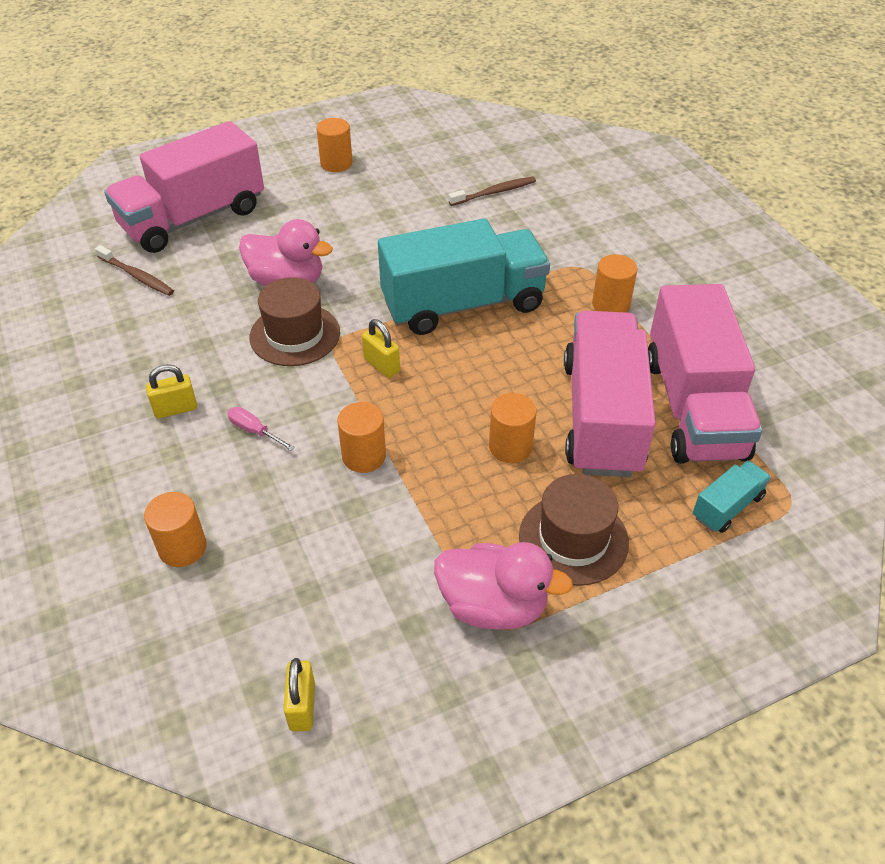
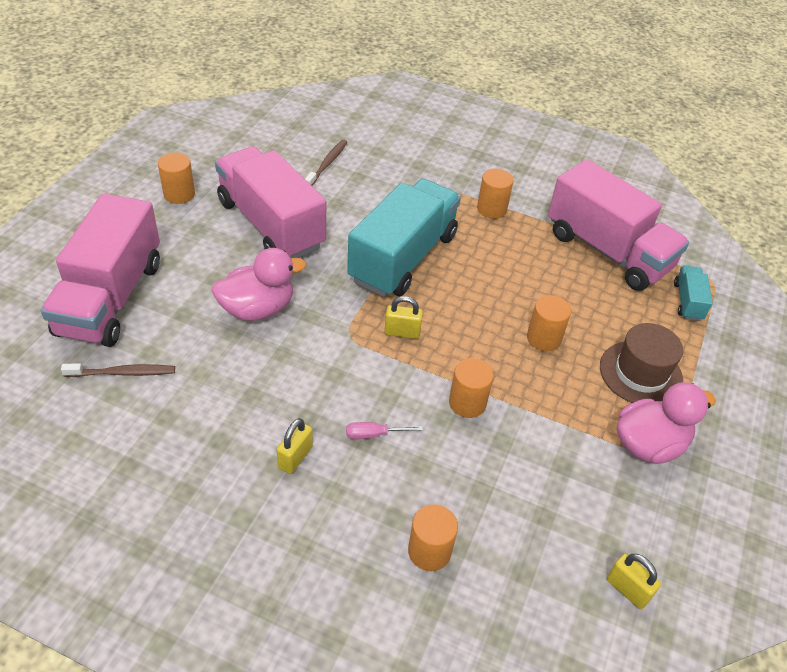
camera: 45 degrees left, 0 degrees up
(295, 335) = (314, 346): brown hat -> none
(602, 417) = (569, 286): pink truck -> pink truck (271, 224)

